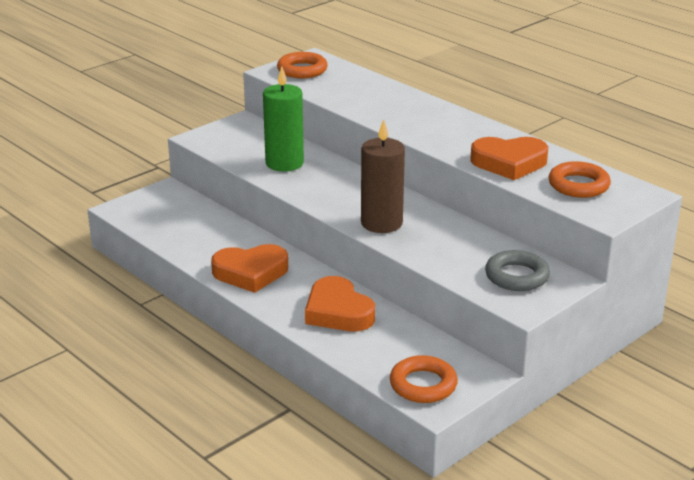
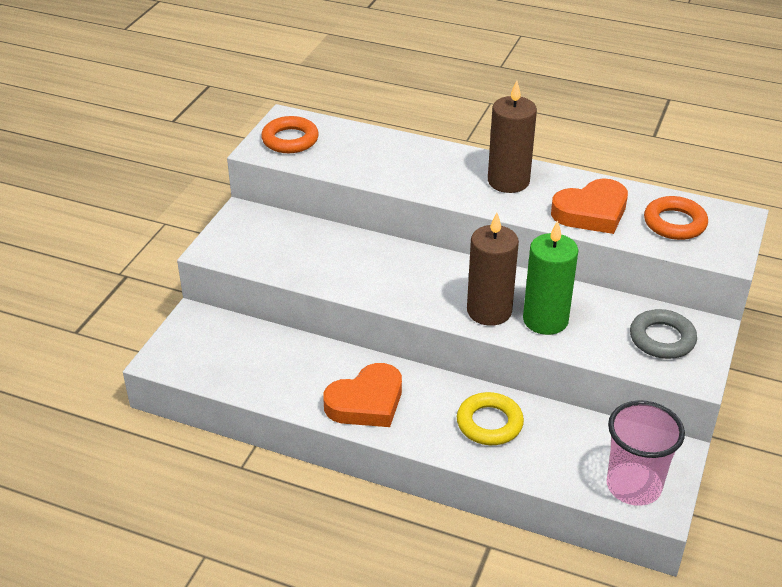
camera: 25 degrees left, 10 degrees up
(284, 163) = (331, 259): green candle -> green candle (545, 320)
(338, 311) = (489, 423): orange heart -> yellow ring
(423, 385) = (633, 486): orange ring -> pink cup
(456, 129) = (508, 181): none -> brown candle

